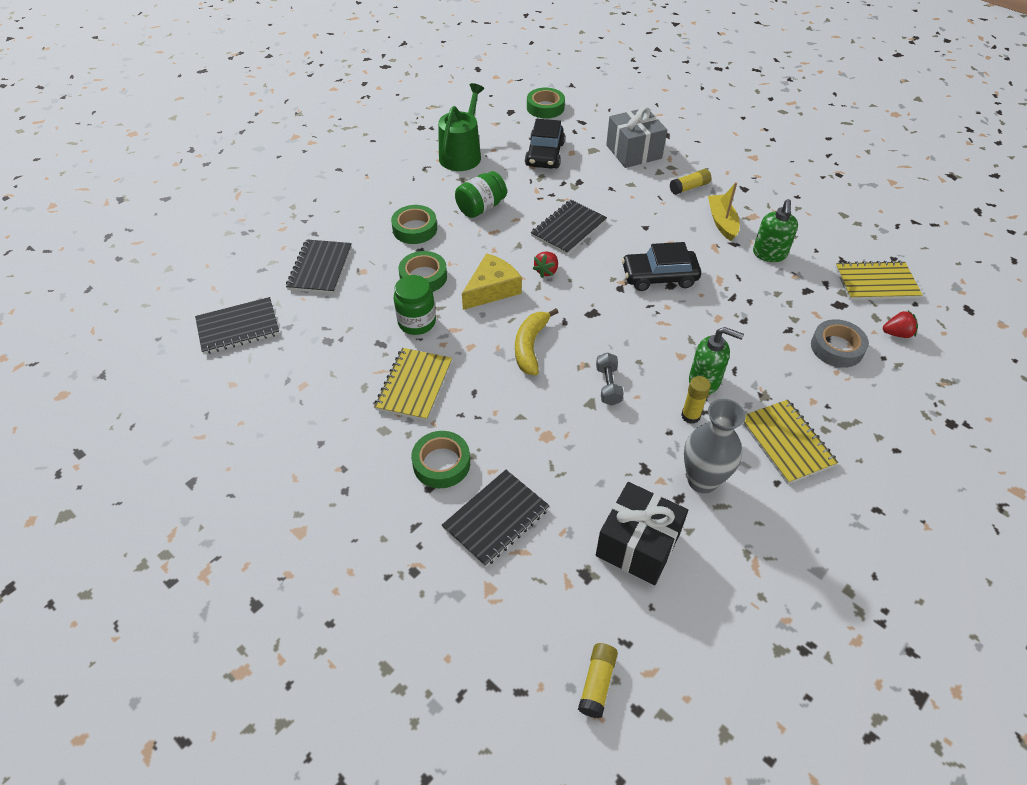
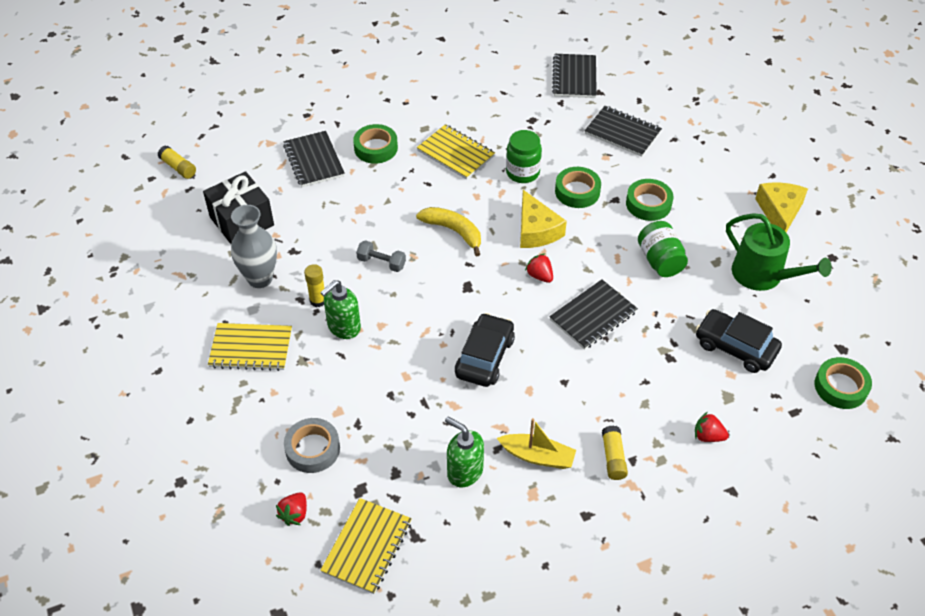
camera: 115 degrees right, 0 degrees up
(384, 158) = (779, 212): none -> yellow cheese
(568, 229) = (593, 316): black notebook -> black notebook turned 75 degrees clockwise
(633, 152) = (708, 436): grey gift -> red strawberry

